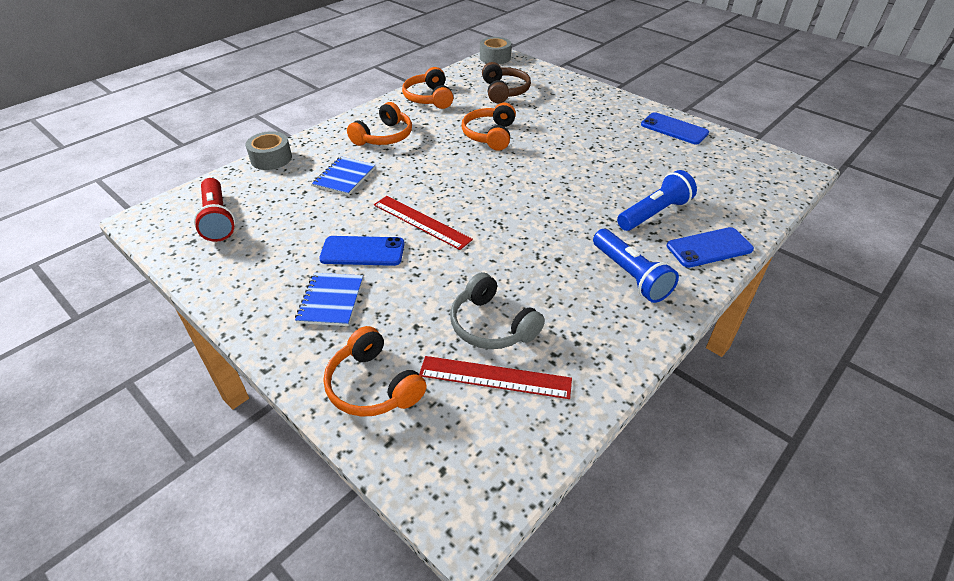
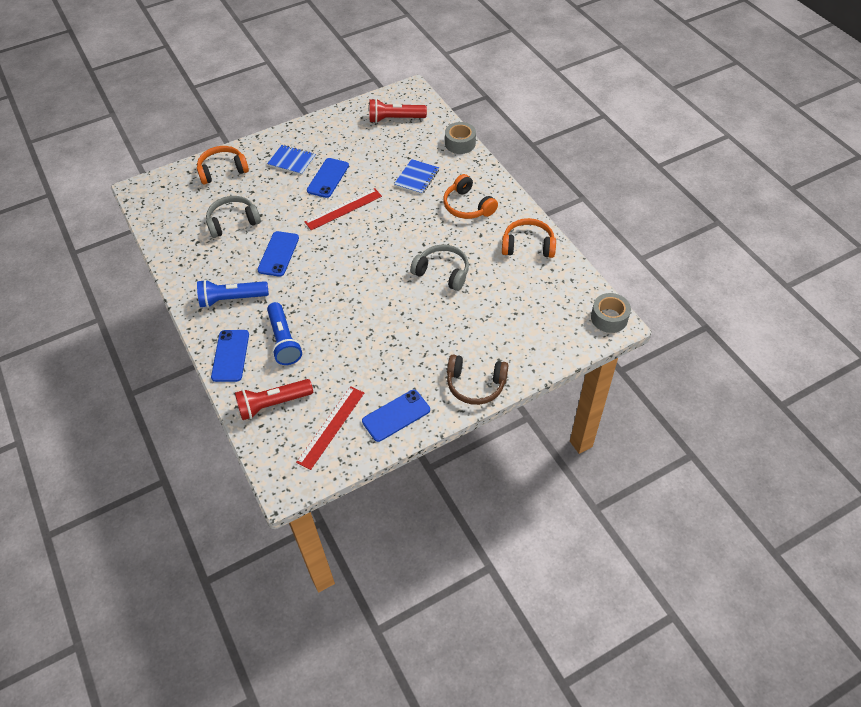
camera: 110 degrees right, 10 degrees up
(344, 177) = (417, 178): blue notebook -> blue notebook turned 75 degrees clockwise
(490, 135) = (442, 272): orange headphones -> grey headphones
(495, 377) = (198, 214): red ruler -> red ruler (331, 427)
(504, 91) = (523, 304): brown headphones -> brown headphones (475, 384)
(529, 257) = (278, 254): none -> blue phone
(733, 198) = (273, 404): none -> red flashlight

